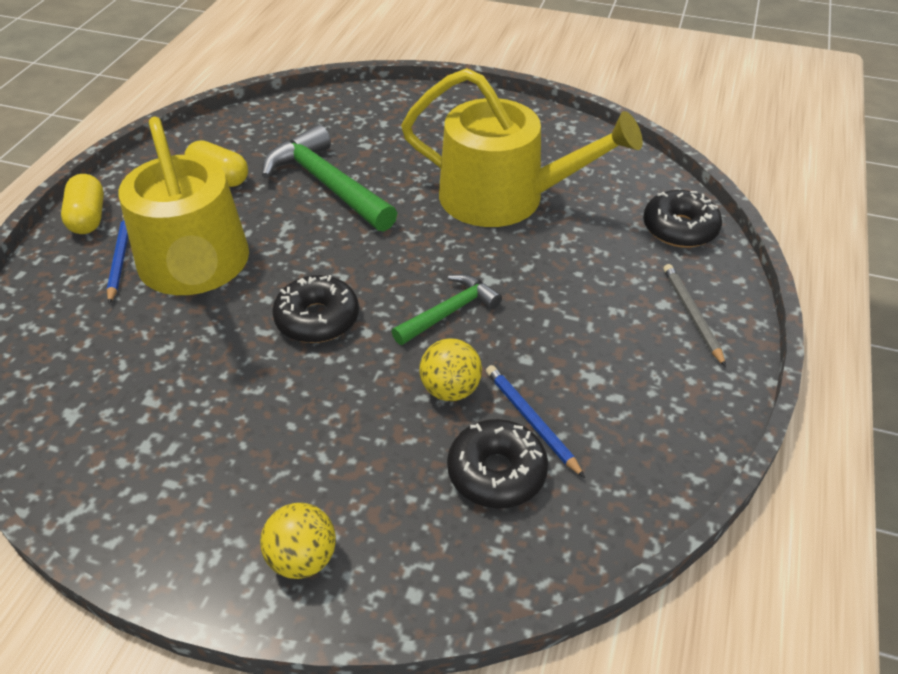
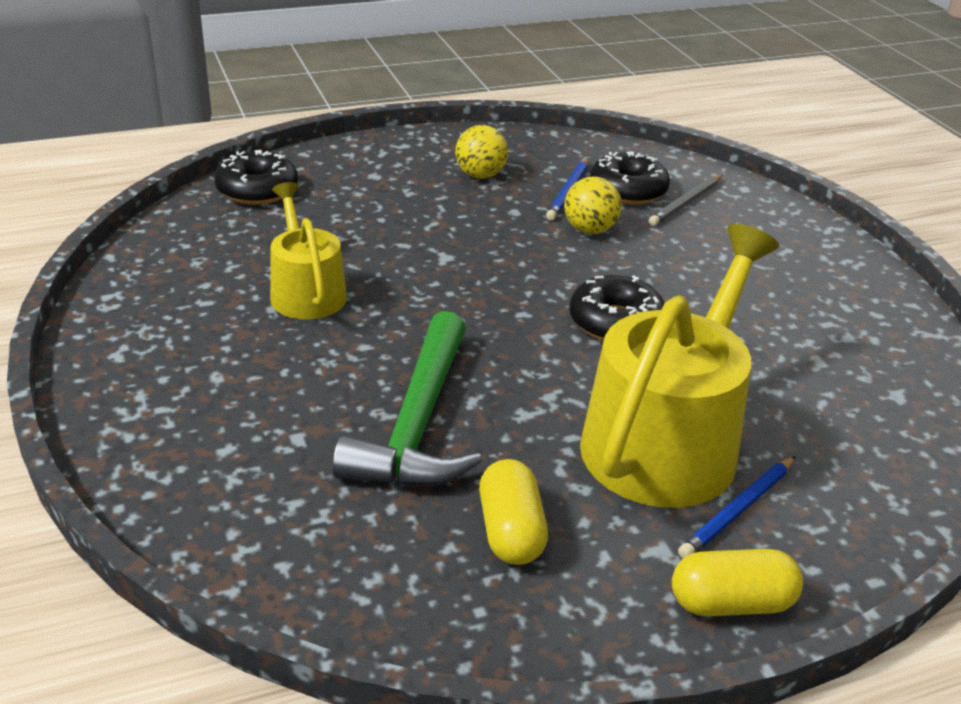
camera: 130 degrees left, 10 degrees down
(88, 218) = (731, 603): yellow capsule -> yellow capsule turned 45 degrees clockwise
(303, 559) = (791, 230): yellow ball -> yellow ball (480, 175)
(449, 312) = (512, 260): green hammer -> none
(505, 197) = (306, 291): yellow watering can -> yellow watering can, size x0.57
(692, 315) = (374, 162): grey pencil -> grey pencil (686, 202)

